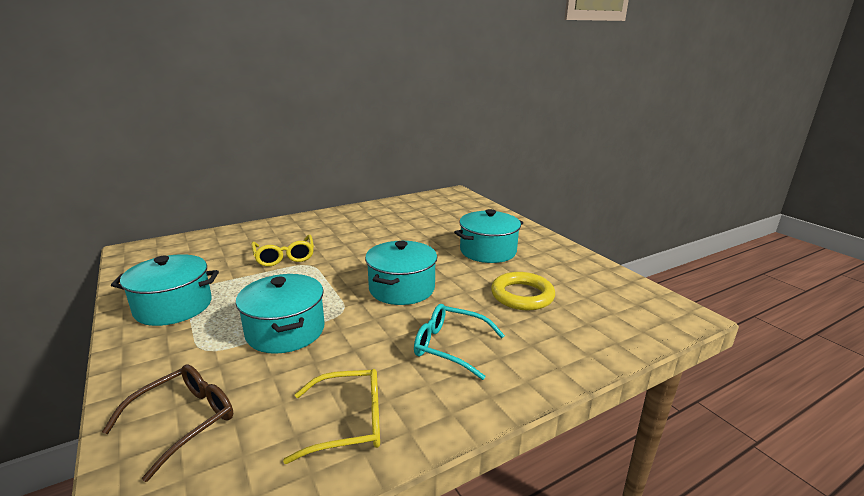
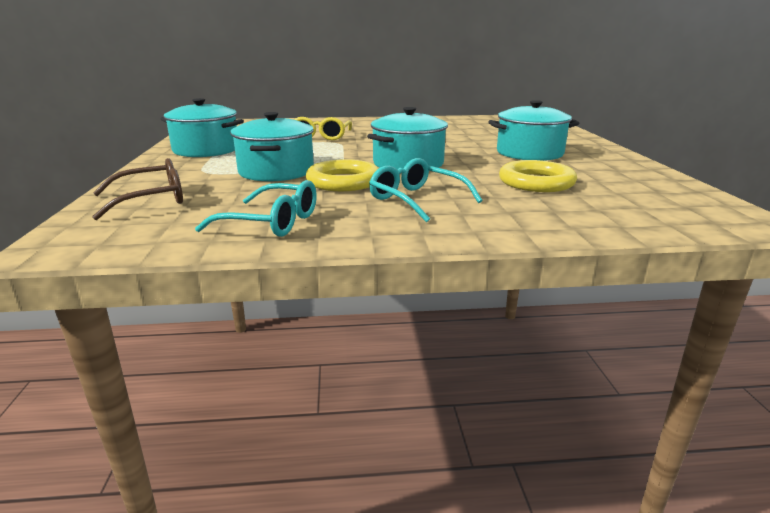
camera: 25 degrees right, 0 degrees up
(348, 422) = (271, 222): yellow glasses -> turquoise glasses
(365, 333) = (343, 182): none -> yellow ring

